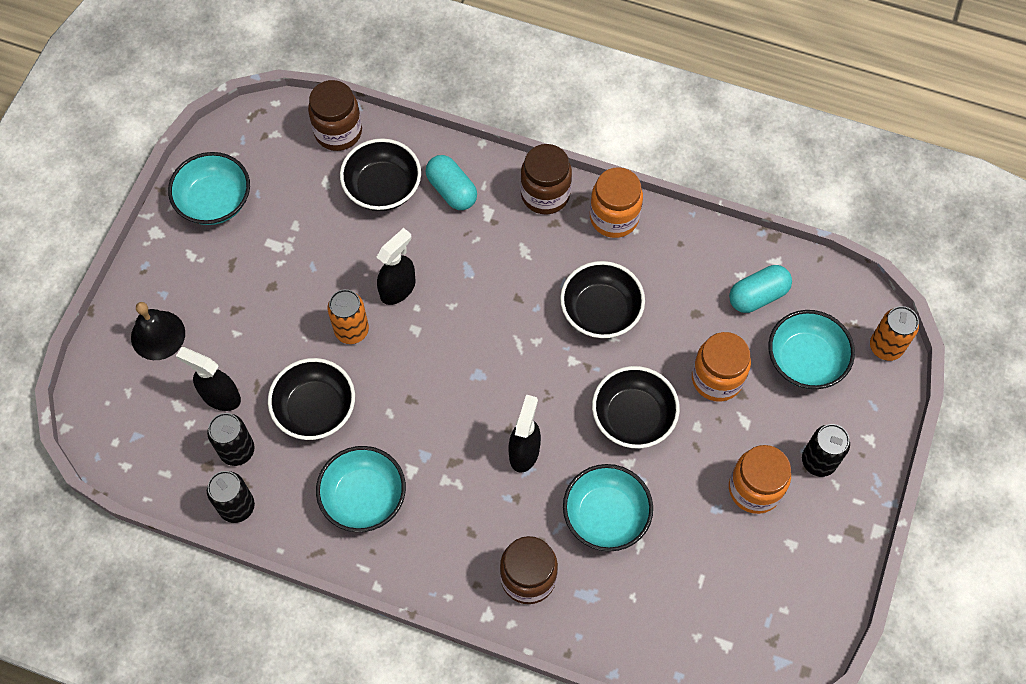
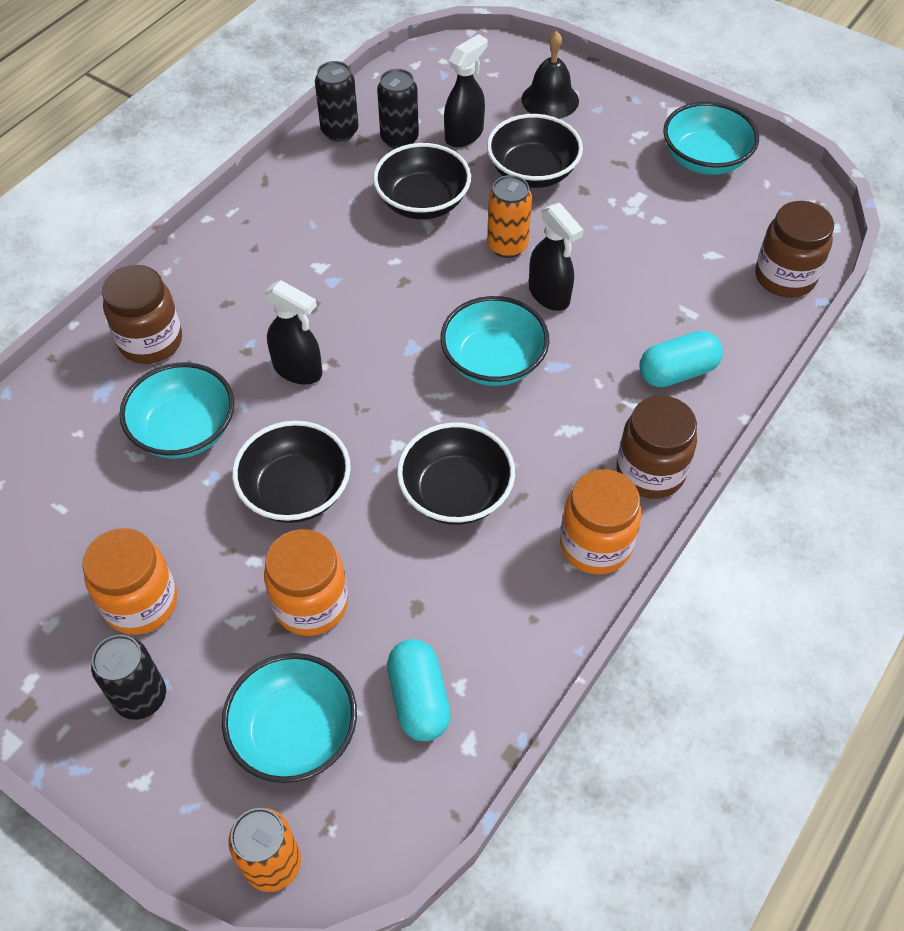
camera: 105 degrees right, 10 degrees down
(364, 497) = (306, 224): turquoise bowl -> turquoise bowl (493, 361)
(383, 188) = (694, 305): black bowl -> black bowl (532, 172)

